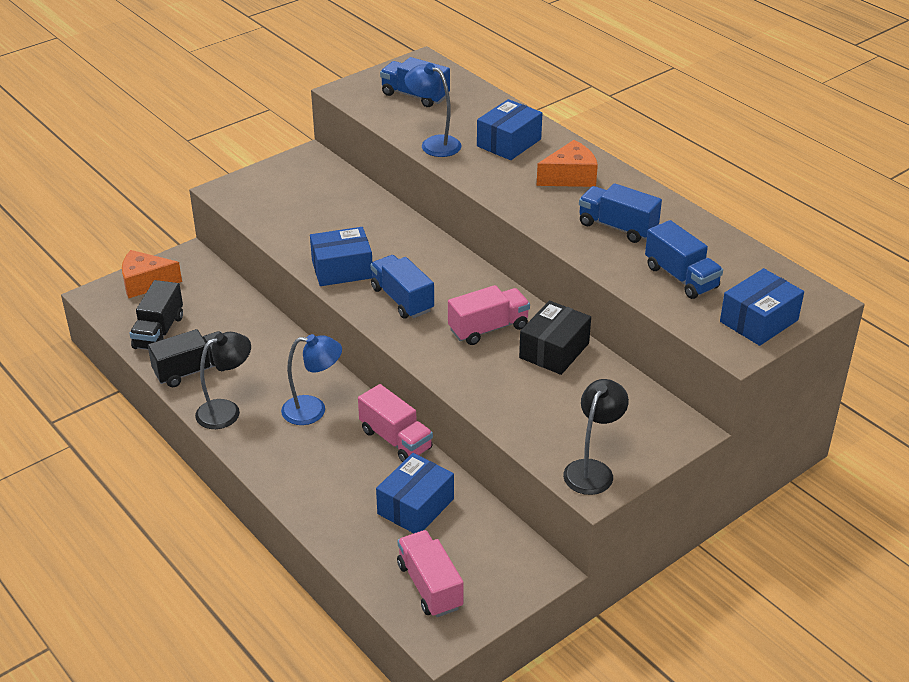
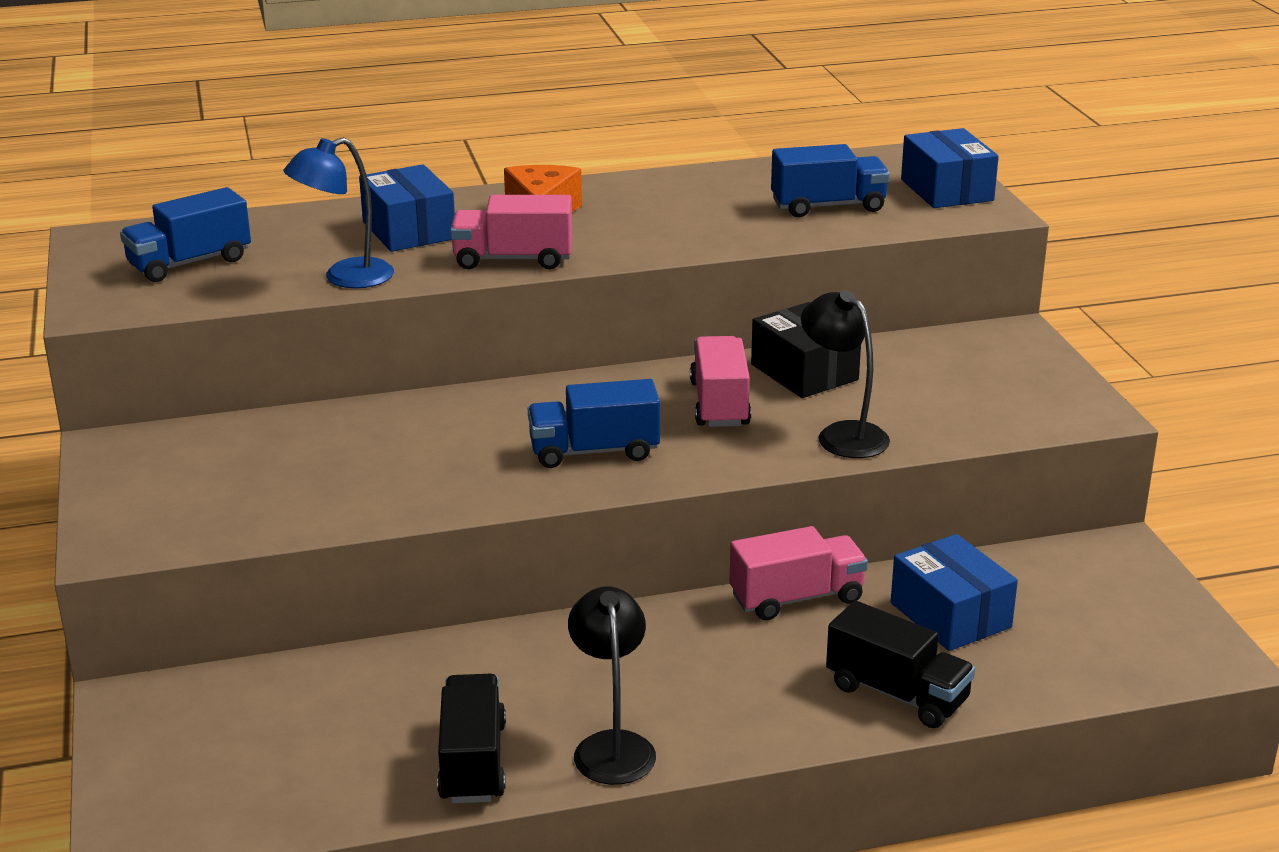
camera: 65 degrees left, 10 degrees down
(146, 283) = (155, 769): orange cheese -> none
(159, 332) = (325, 782): black truck -> black truck (897, 694)
(313, 410) = (676, 657): blue lamp -> none
(342, 269) = (468, 483): blue box -> none
(430, 586) = (1116, 641): pink truck -> pink truck (513, 259)
(592, 470) = (1058, 405): black lamp -> black lamp (842, 434)
(617, 227) = (687, 214): blue truck -> none

